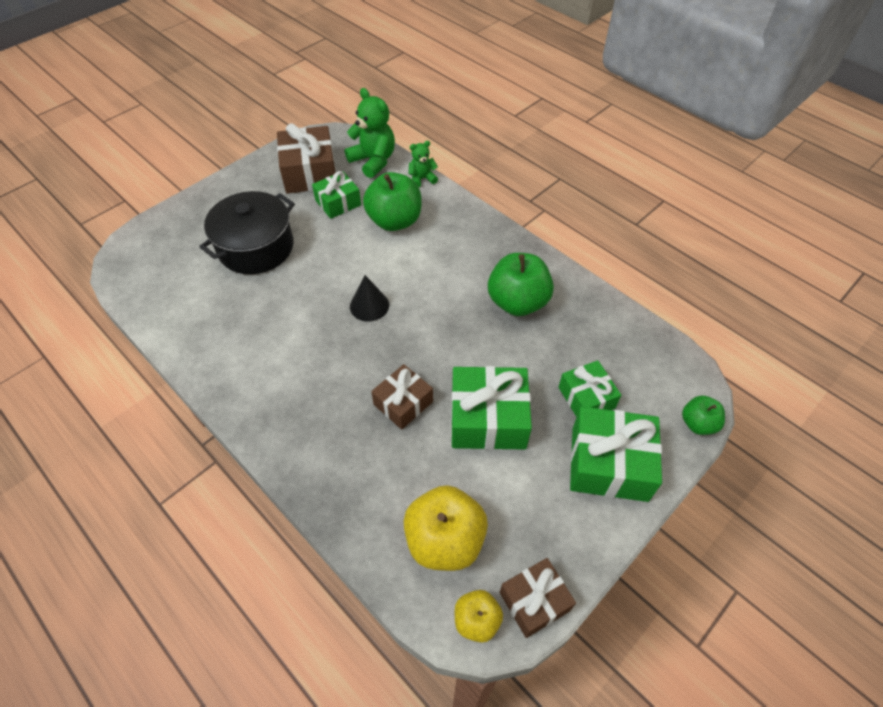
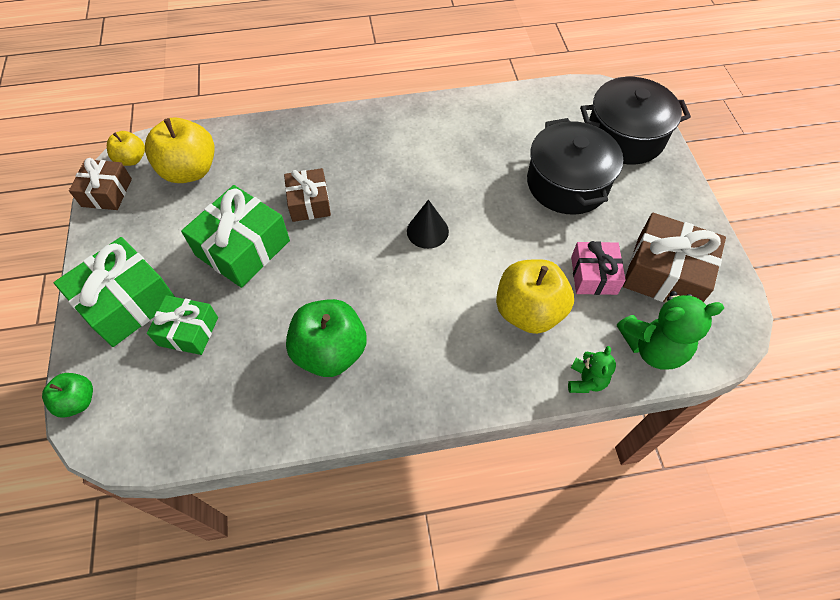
camera: 125 degrees right, 5 degrees up
(176, 234) = (625, 136): none -> black pot
(338, 203) = (593, 275): green gift -> pink gift
(394, 221) = (528, 311): green apple -> yellow apple

